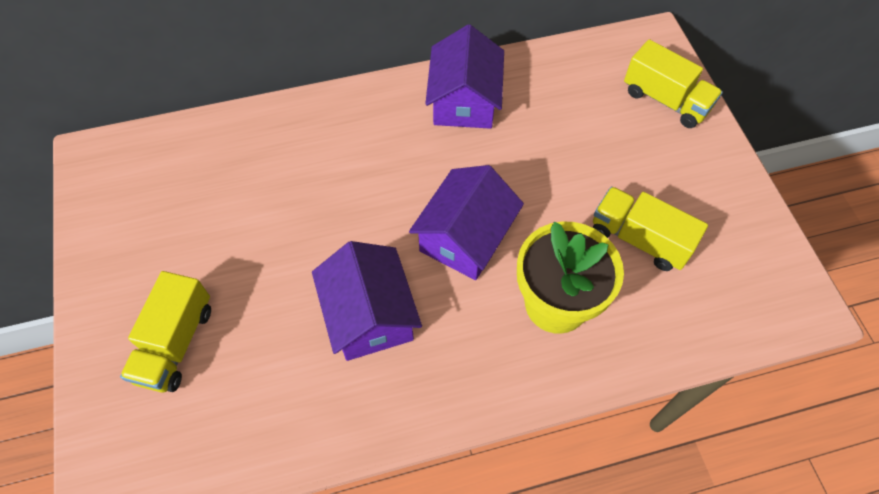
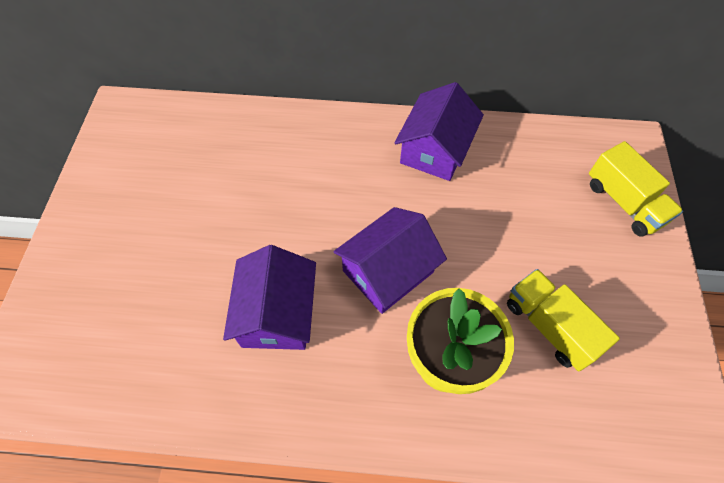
camera: 20 degrees right, 0 degrees up
(175, 343) = (113, 282): yellow truck -> none

